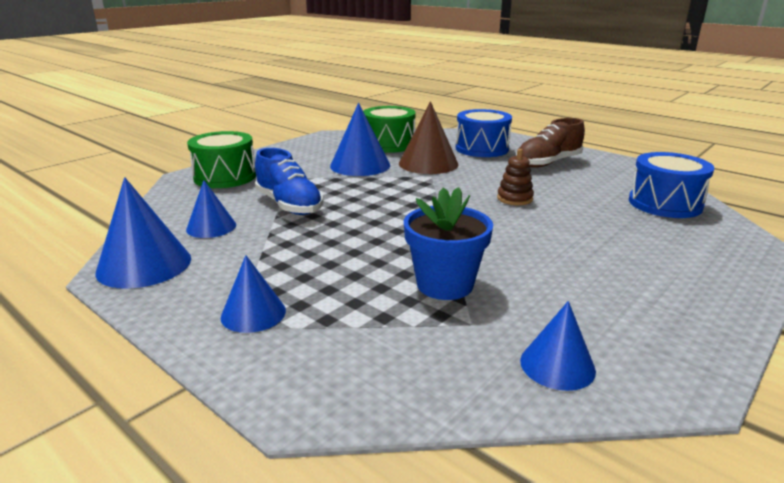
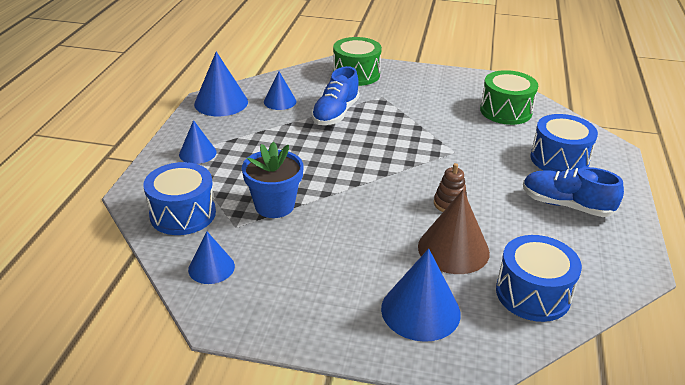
camera: 60 degrees right, 10 degrees up
(360, 165) = (439, 114): blue cone -> blue cone (420, 310)
(405, 362) = (183, 214): none -> blue drum
(428, 163) = (482, 143): brown cone -> brown cone (453, 249)
(548, 163) = (566, 205): brown shoe -> blue shoe

